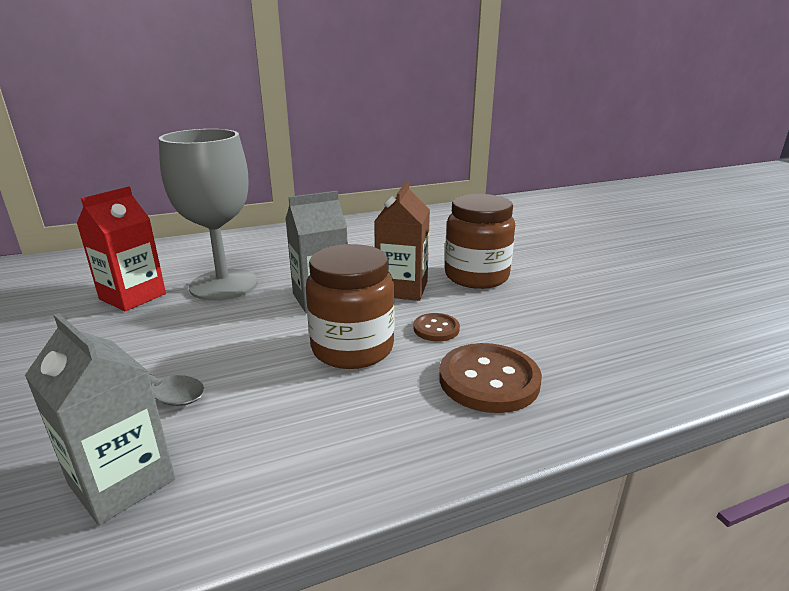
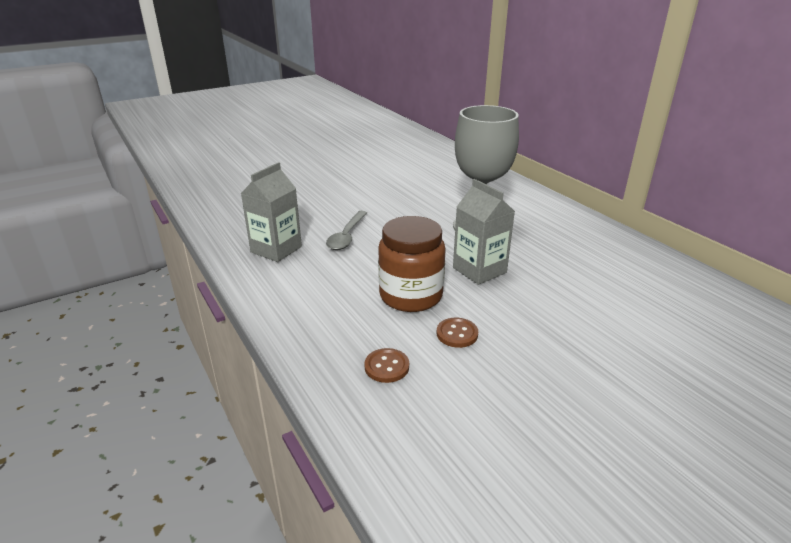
camera: 80 degrees right, 5 degrees up
(133, 296) = (444, 201): red carton -> none
(402, 289) = (522, 308): brown carton -> none
(476, 276) = (583, 355): brown jar -> none
(489, 380) = (386, 367): brown button -> brown button, size x0.54

